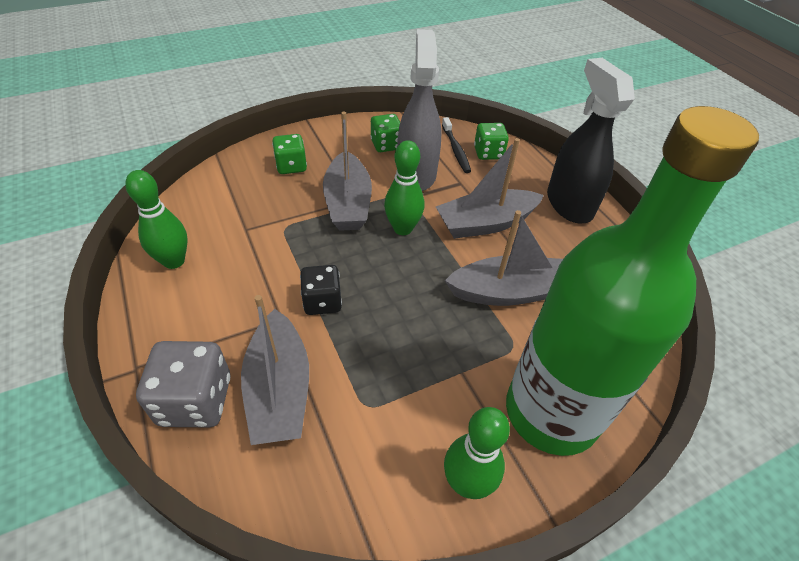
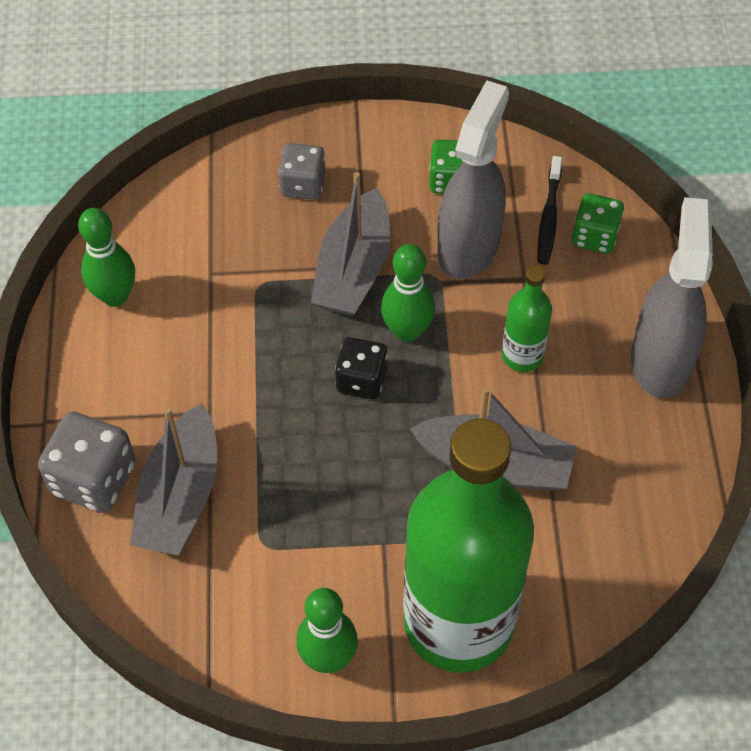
camera: 25 degrees right, 10 degrees up
(291, 166) = (303, 184): green dice -> grey dice
(322, 301) = (265, 405): black dice -> black dice (361, 380)
(485, 223) = (522, 355): grey boat -> green bottle
(569, 204) = (660, 359): black spray bottle -> grey spray bottle

